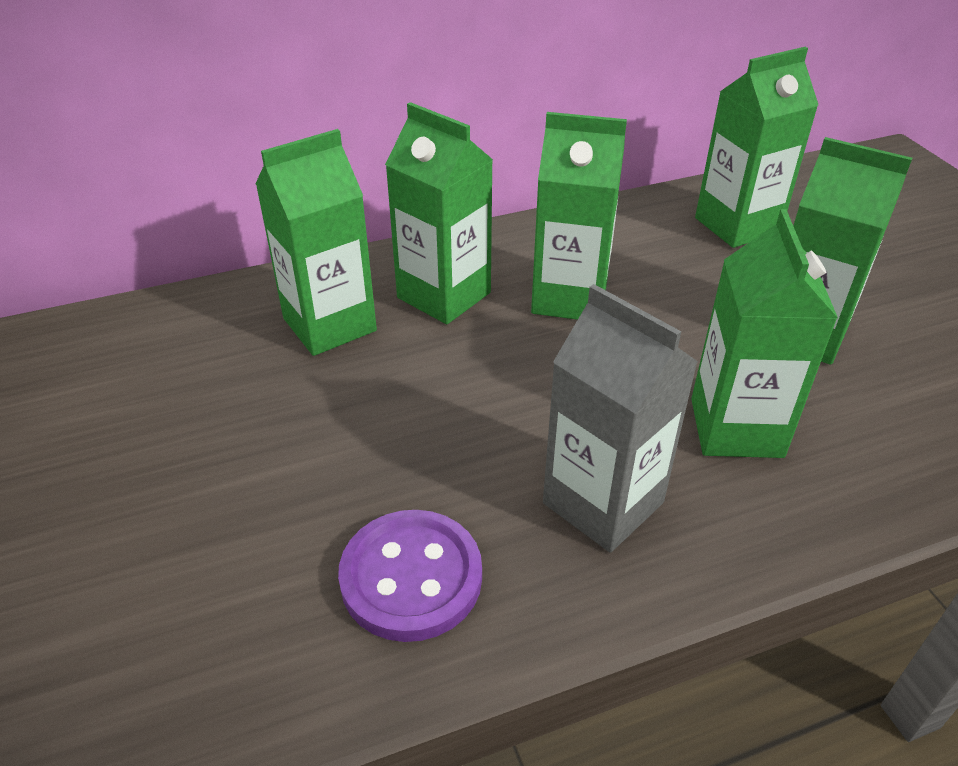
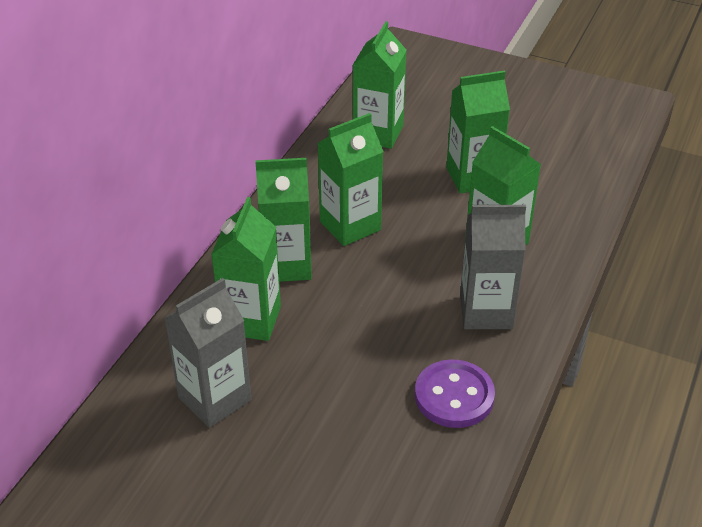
camera: 45 degrees left, 0 degrees up
(181, 375) = (214, 399): none -> grey carton

